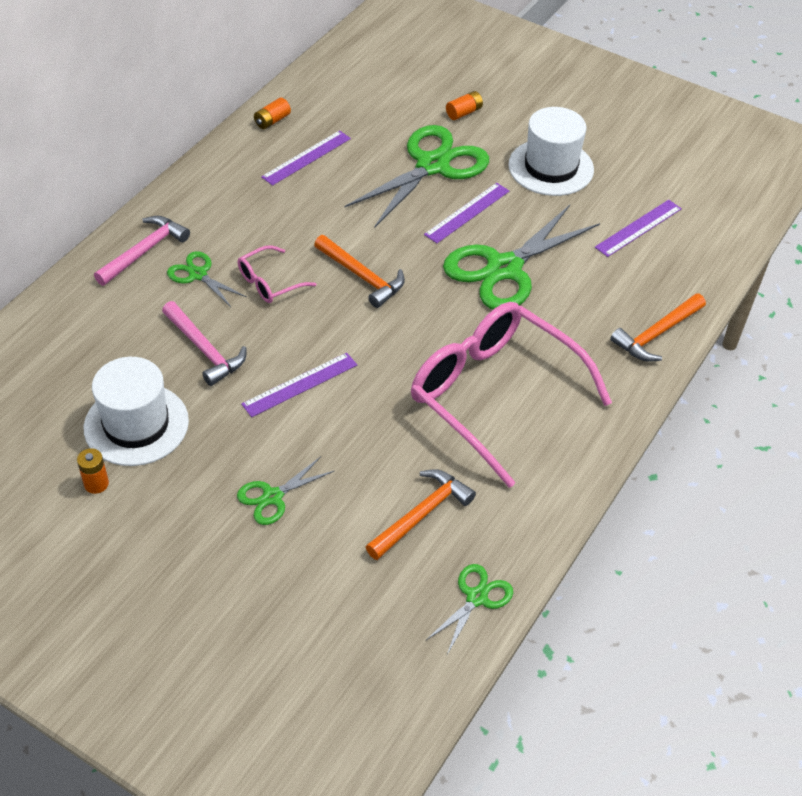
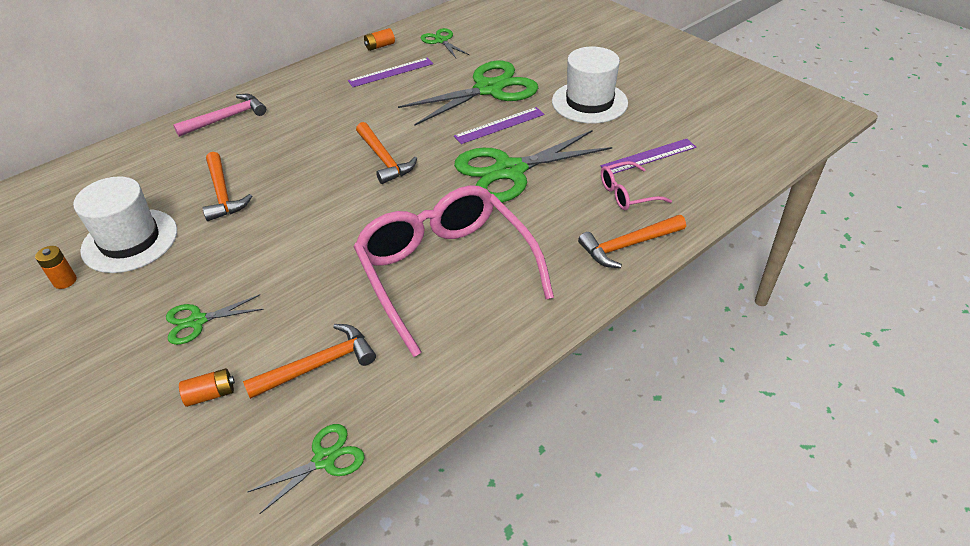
camera: 20 degrees right, 5 degrees down
(198, 274) = (255, 139): green scissors -> green scissors (441, 41)
(205, 350) = (223, 193): pink hammer -> orange hammer
(269, 282) = (306, 153): pink glasses -> pink glasses (627, 194)
(300, 384) = (281, 233): purple ruler -> none
(464, 113) = (534, 57): orange battery -> orange battery (211, 394)

